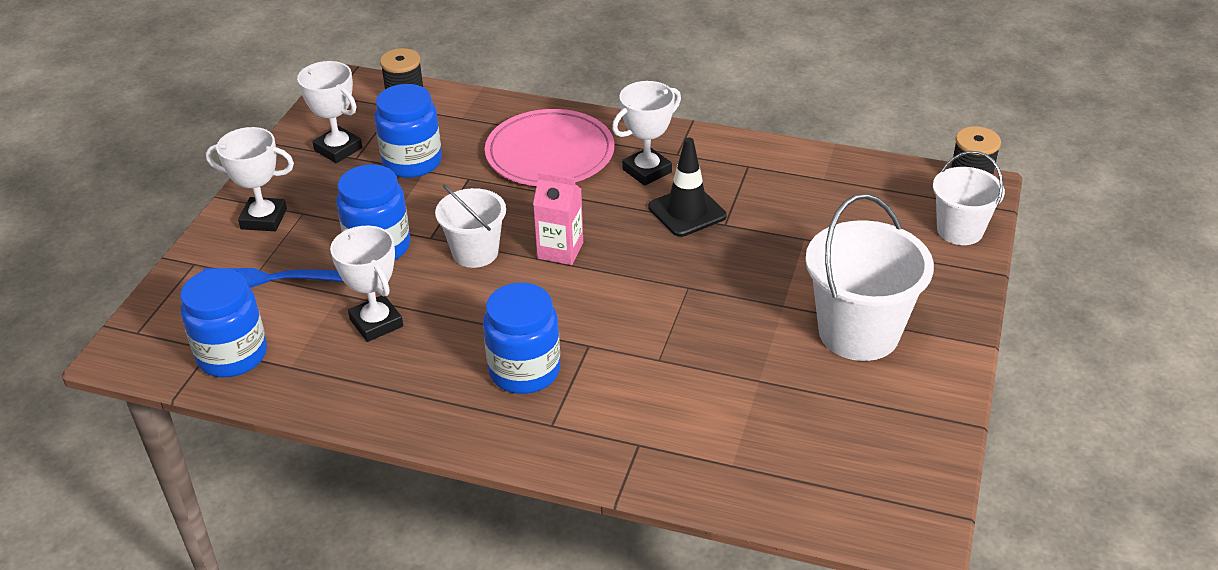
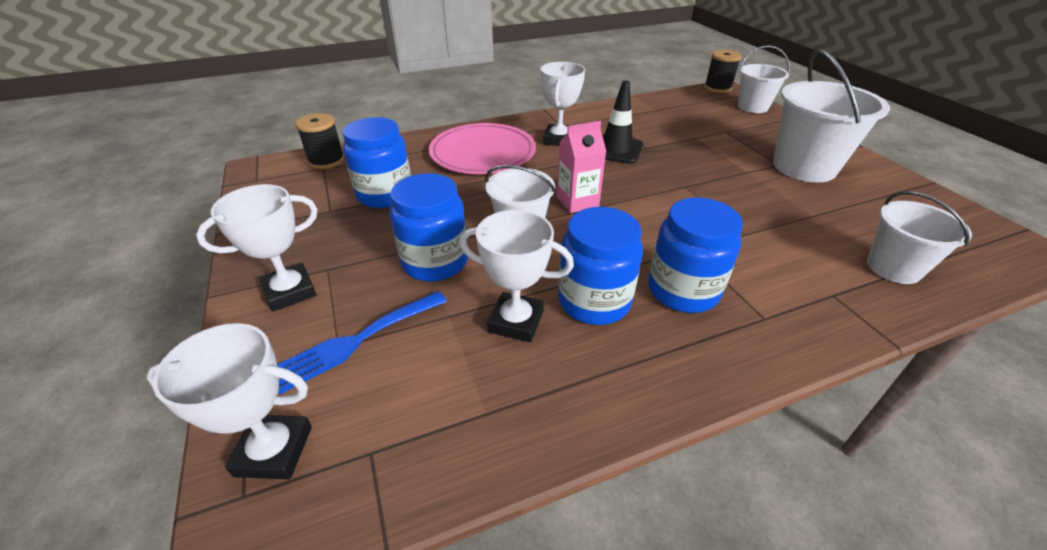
camera: 40 degrees left, 0 degrees up
(232, 355) = (406, 442): blue jar -> blue jar (594, 301)
(338, 149) = (305, 210): white trophy -> white trophy (274, 450)
(737, 460) = (893, 268): none -> white bucket

